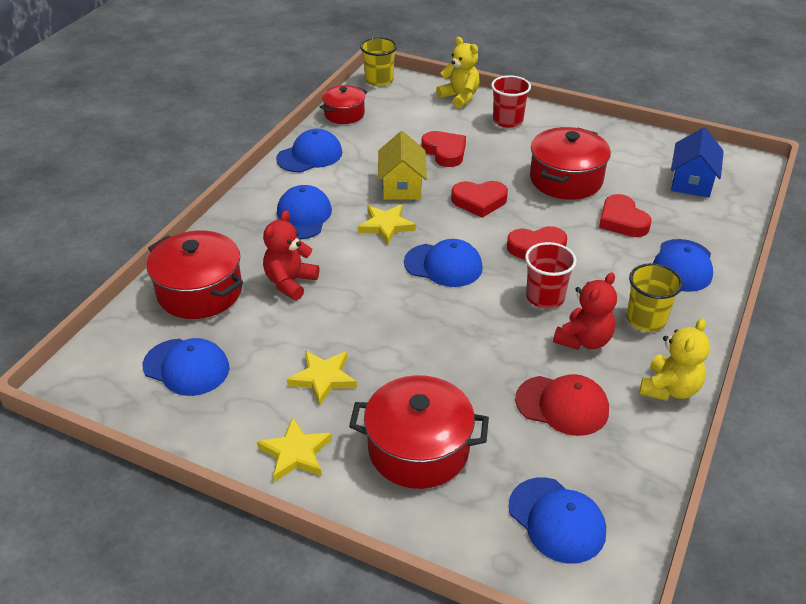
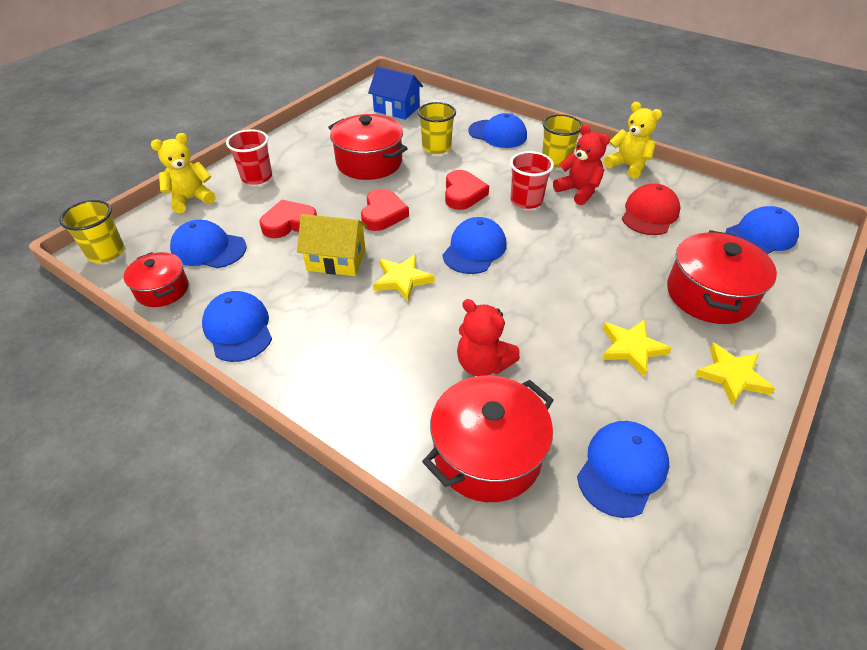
camera: 80 degrees left, 5 degrees up
(302, 216) = (363, 345): blue cap -> blue cap (208, 249)
(622, 221) = (436, 147): red heart -> yellow cup

